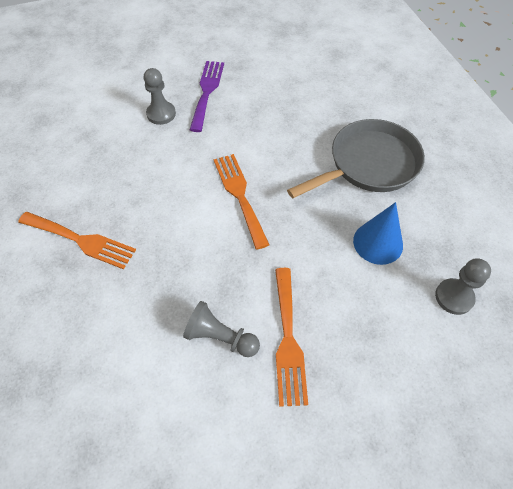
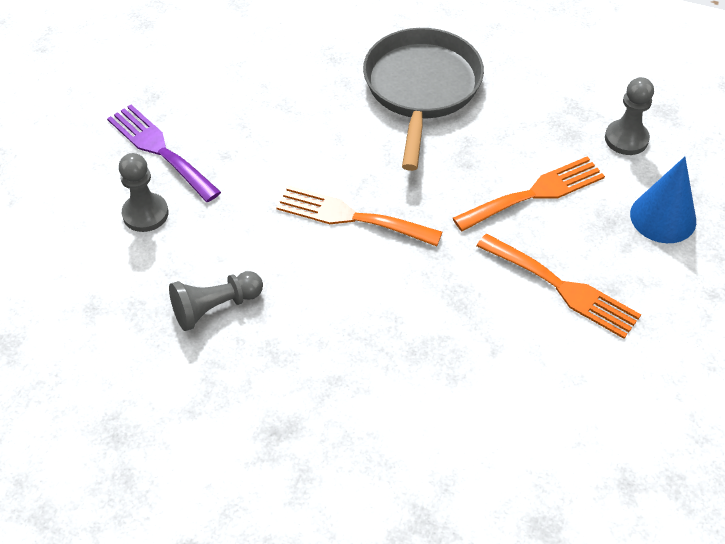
camera: 50 degrees left, 5 degrees down
(81, 240) = (264, 399): orange fork -> orange fork (535, 193)
(220, 337) = (512, 340): grey pawn -> grey pawn (215, 307)
(378, 243) = (520, 149): blue cone -> blue cone (663, 217)

